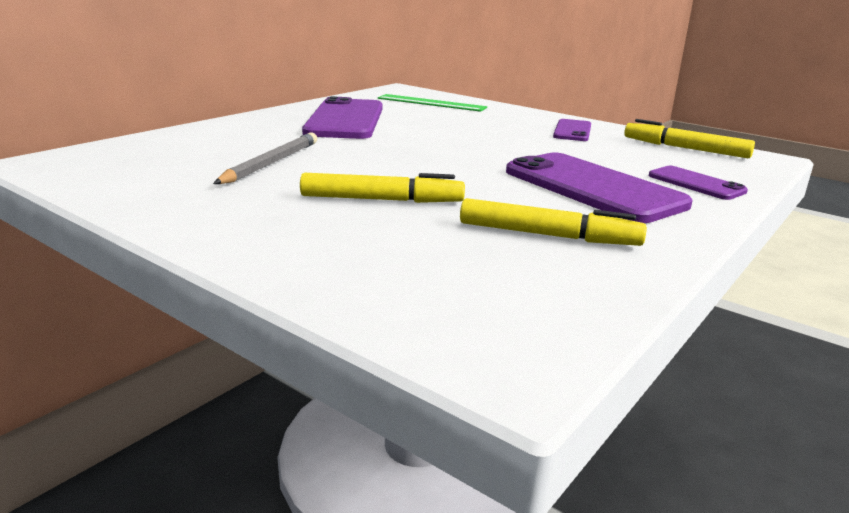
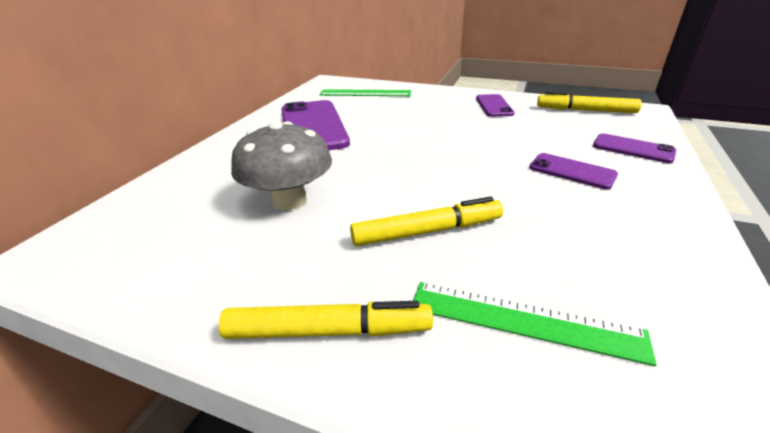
camera: 15 degrees left, 10 degrees up
(271, 163) = (289, 200): grey pencil -> grey mushroom
(408, 258) = (524, 320): none -> green ruler
(547, 235) = (601, 246): yellow marker -> yellow marker (327, 331)
(592, 188) = (572, 171): purple phone -> purple phone, size x0.51

